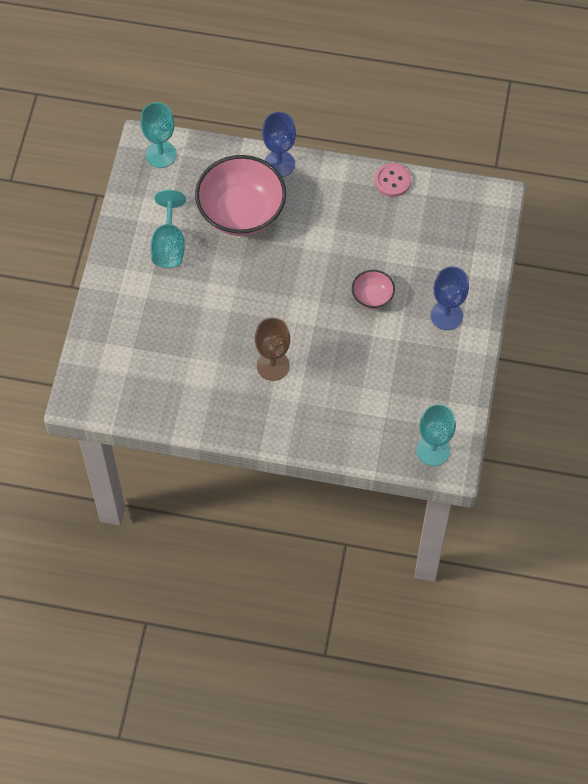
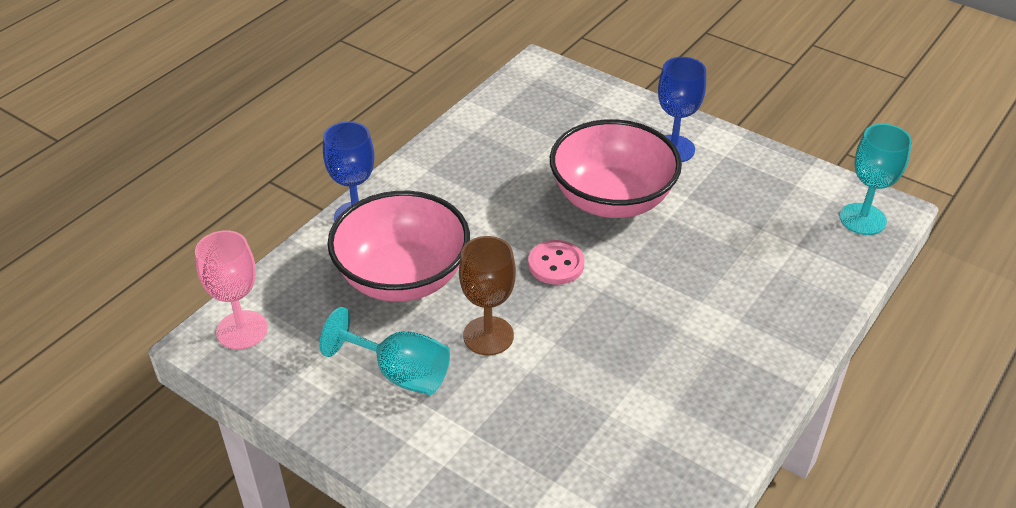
camera: 65 degrees left, 20 degrees down
(161, 154) = (242, 330): turquoise goblet -> pink goblet
(273, 366) = (668, 326): brown goblet -> brown goblet (488, 336)
(372, 296) = (612, 199): pink bowl -> pink bowl, size x2.13
(392, 181) = (457, 131): pink button -> pink button (556, 264)

